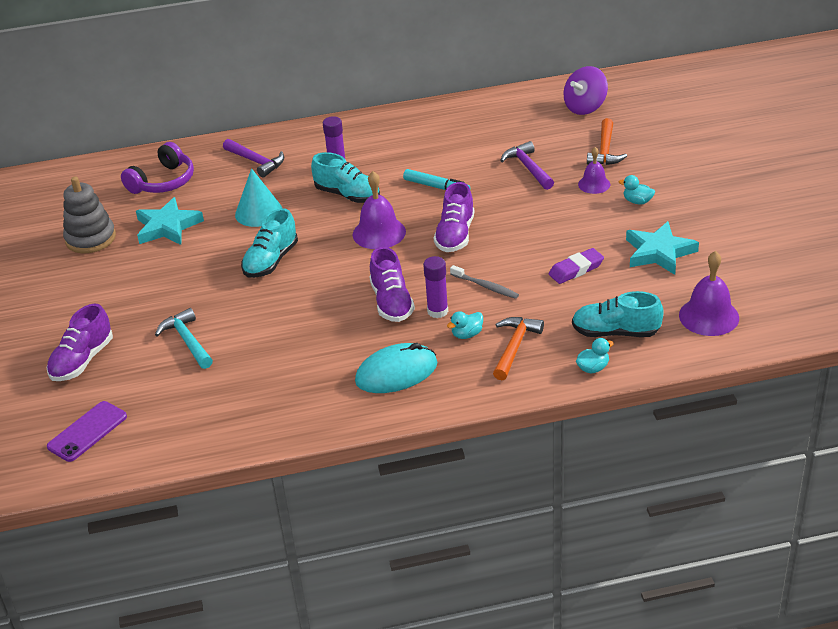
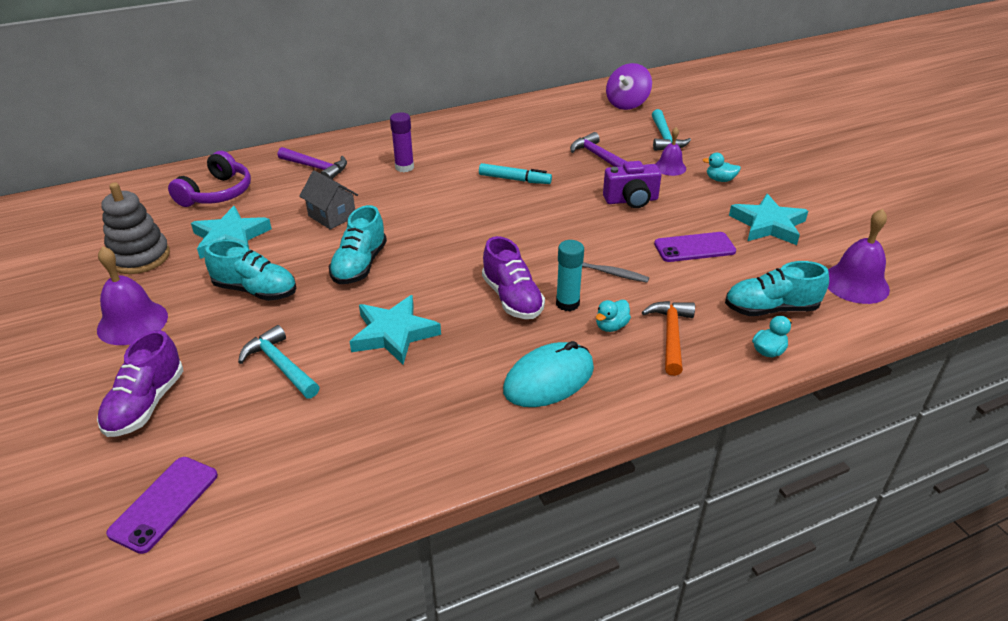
camera: 15 degrees left, 0 degrees up
(259, 212) = (332, 216): turquoise cone -> grey house
(283, 324) = (394, 333): none -> turquoise star
(347, 195) = (424, 193): turquoise shoe -> turquoise shoe (256, 290)
(379, 233) = (471, 227): purple bell -> purple bell (132, 322)
(437, 311) = (567, 303): purple glue stick -> turquoise glue stick
(455, 235) = (553, 223): purple shoe -> none
(539, 217) = (631, 200): none -> purple camera
(576, 269) = (694, 248): purple eraser -> purple phone
(605, 150) = (664, 138): orange hammer -> turquoise hammer

